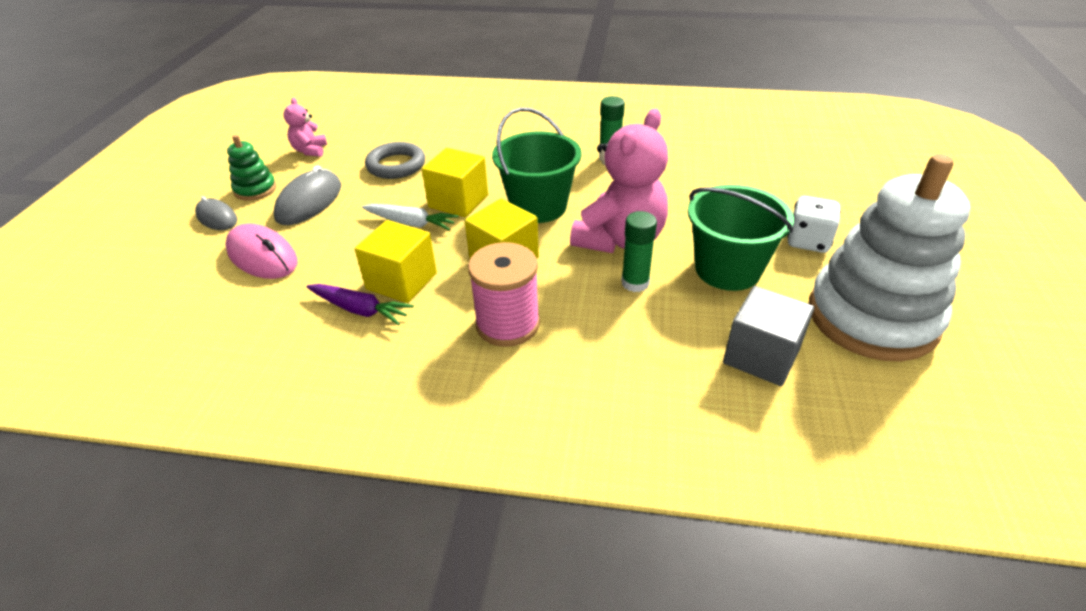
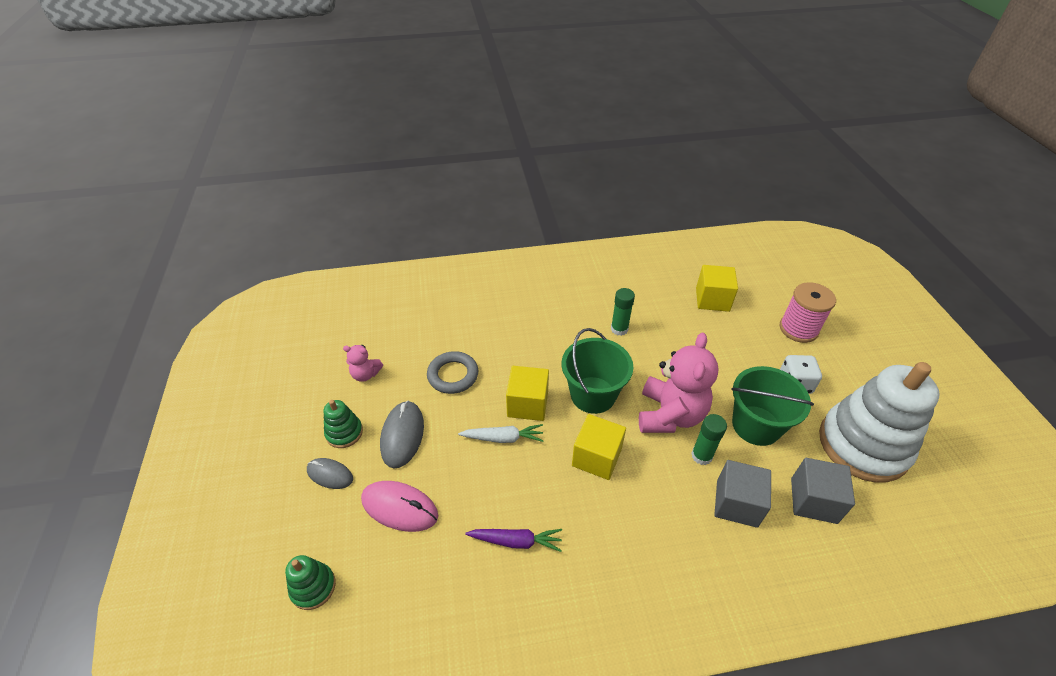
camera: 20 degrees left, 5 degrees up
(132, 298) = (313, 587): none -> green stacking toy
(310, 151) = (365, 374): pink teddy bear -> pink teddy bear turned 60 degrees counterclockwise
(401, 281) = (531, 502): yellow cube -> yellow cube (712, 299)
(507, 324) = (634, 522): pink spool -> pink spool (798, 329)
(651, 335) = (736, 503): none -> grey cube

